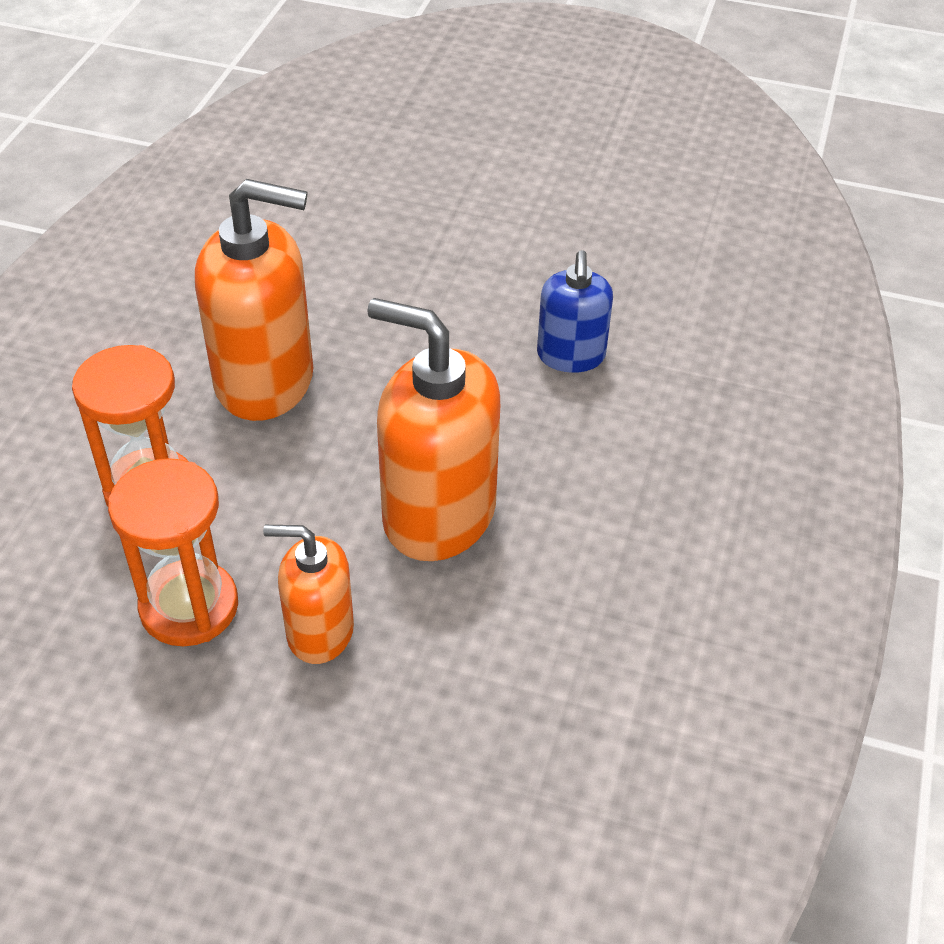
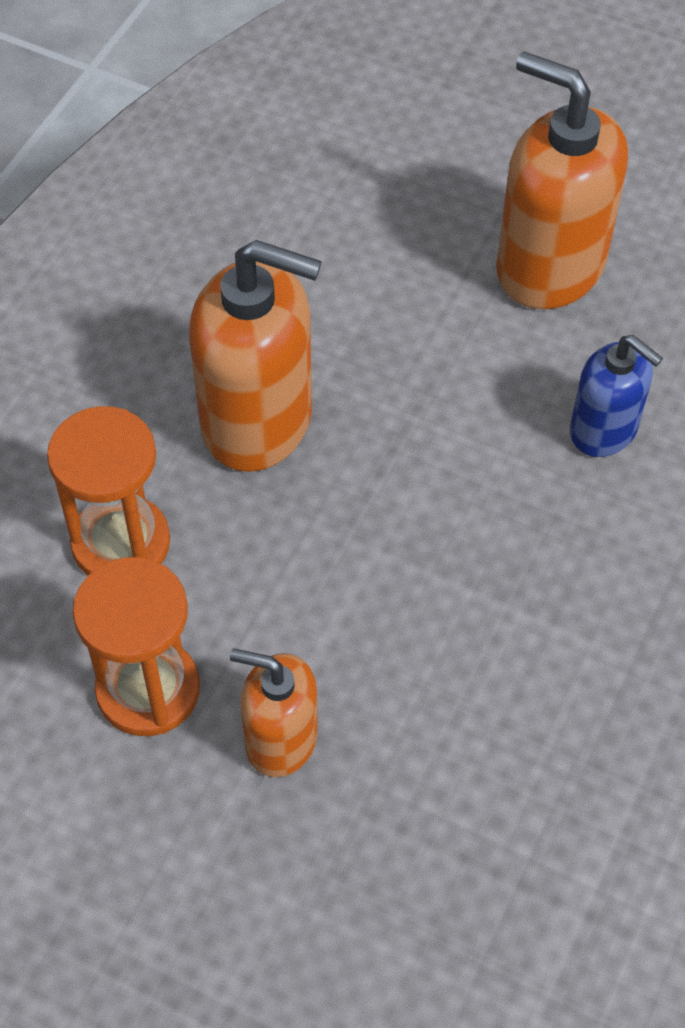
camera: 10 degrees right, 10 degrees up
(438, 514) = (425, 615): orange soap dispenser -> orange soap dispenser (549, 266)
(571, 356) = (603, 430): blue soap dispenser -> blue soap dispenser turned 60 degrees counterclockwise

